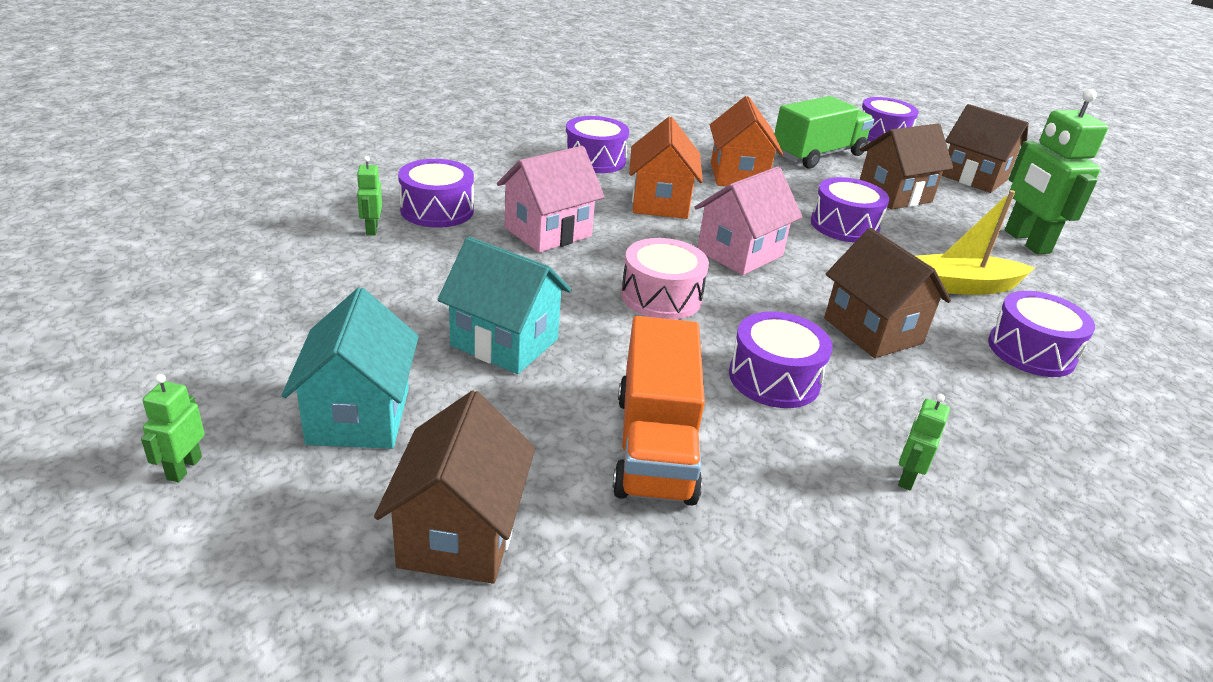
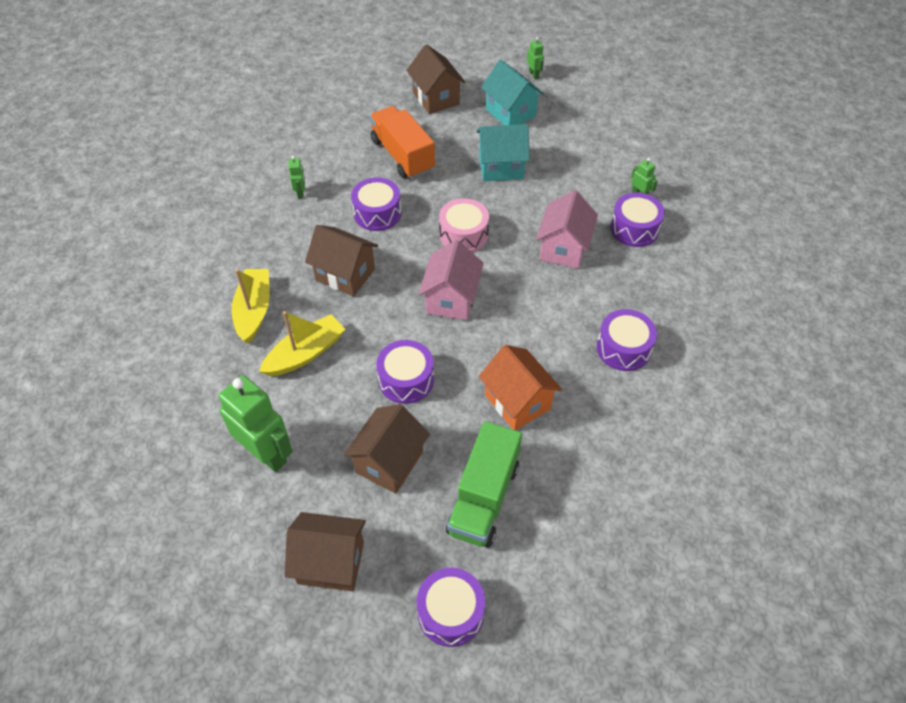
camera: 150 degrees right, 20 degrees up
(660, 202) = (536, 323): orange house -> none
(1031, 351) = (254, 310): purple drum -> yellow boat

